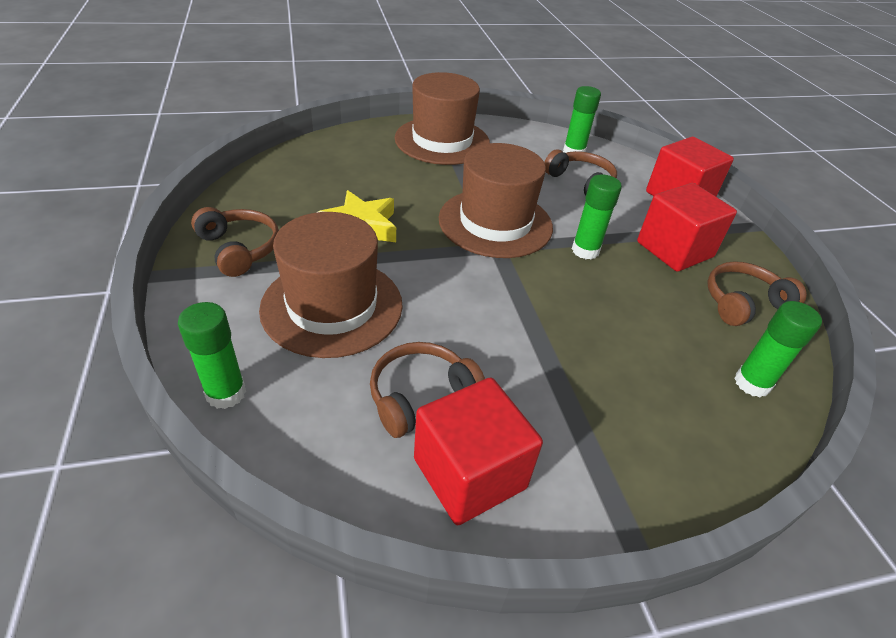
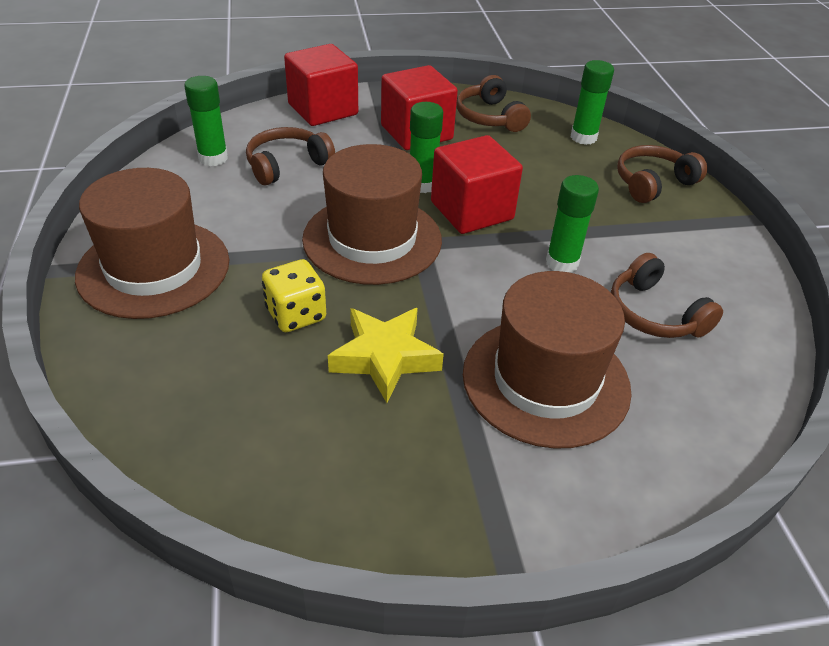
camera: 85 degrees left, 0 degrees up
(226, 393) = (702, 463): green glue stick -> green glue stick (562, 263)
(239, 249) = (443, 489): brown headphones -> brown headphones (653, 183)
(402, 191) = (296, 314): none -> yellow dice
(469, 473) = (724, 289): red cube -> red cube (471, 211)

